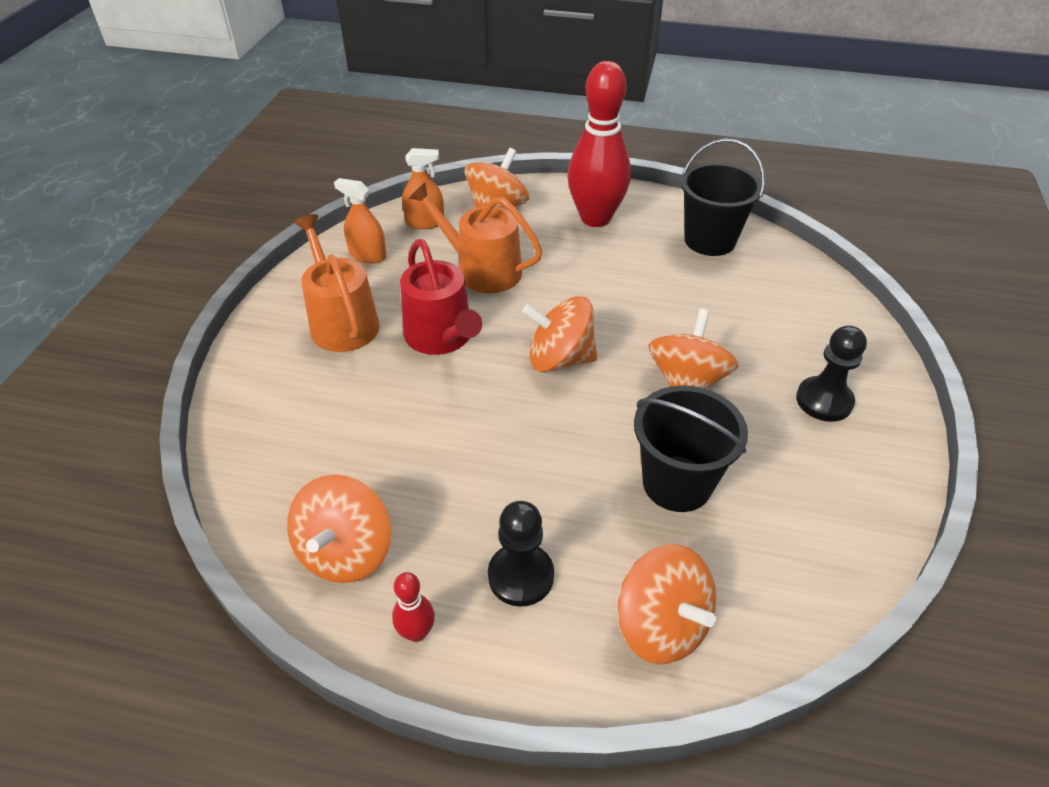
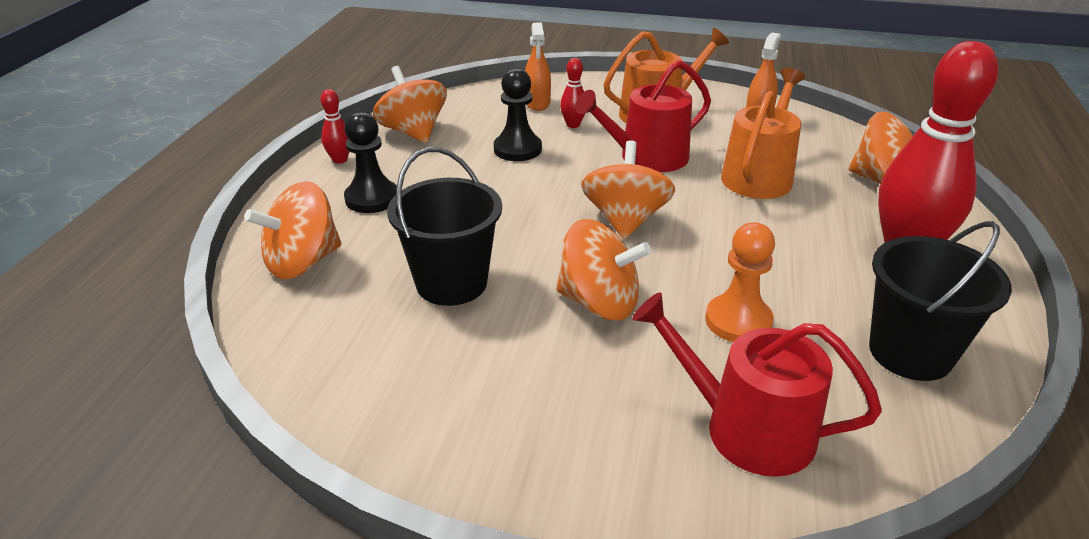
camera: 90 degrees right, 10 degrees down
(346, 552) = (413, 132): orange spinning top -> orange spinning top turned 45 degrees clockwise
(356, 390) = (573, 125): none -> red bowling pin
(425, 222) = (829, 142): orange spray bottle -> orange spray bottle (537, 103)
(694, 308) = (738, 321): none -> orange pawn
(802, 319) = (746, 428): none -> red watering can
(824, 401) = (572, 419): black pawn -> black pawn (517, 149)

